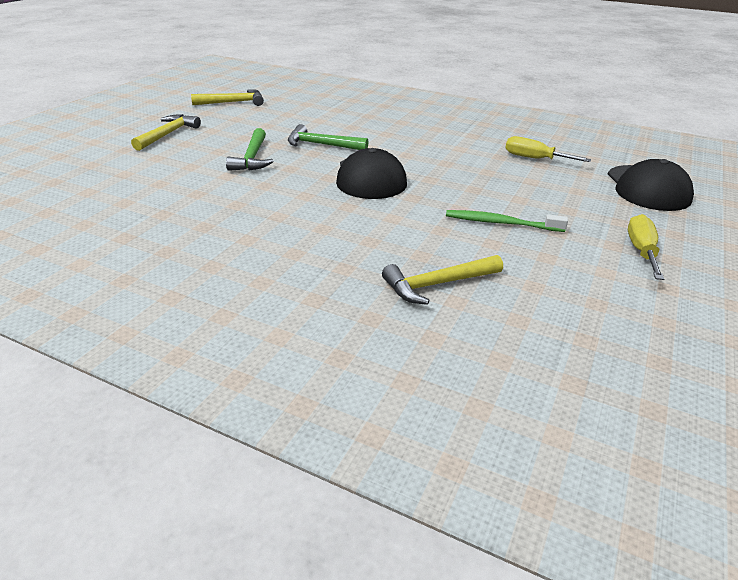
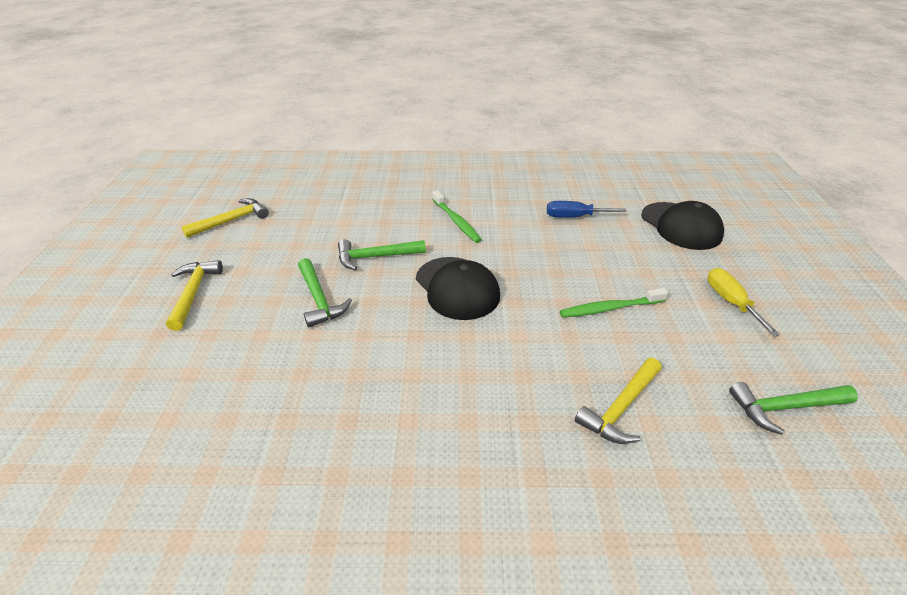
camera: 25 degrees left, 5 degrees up
(415, 138) = (456, 221): none -> green toothbrush
(534, 159) = (574, 217): yellow screwdriver -> blue screwdriver
(615, 335) = (785, 407): none -> green hammer

